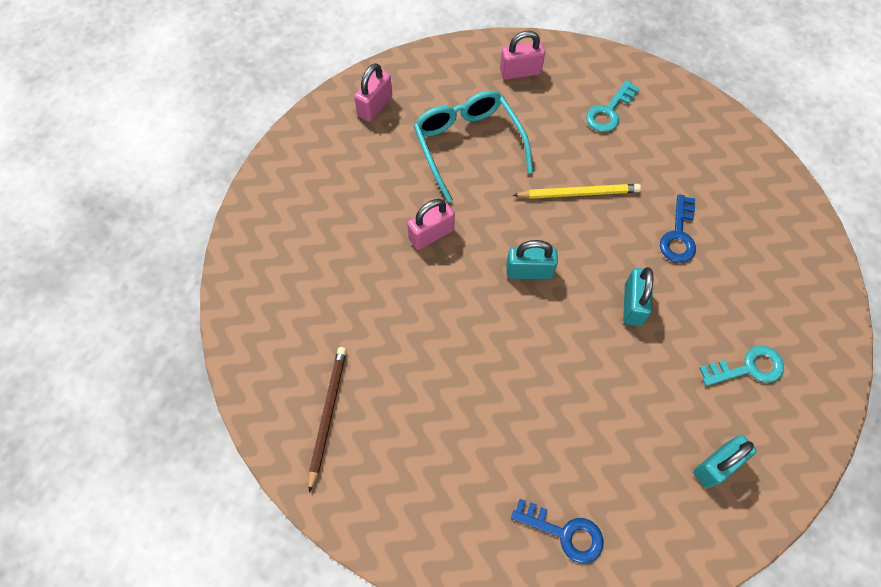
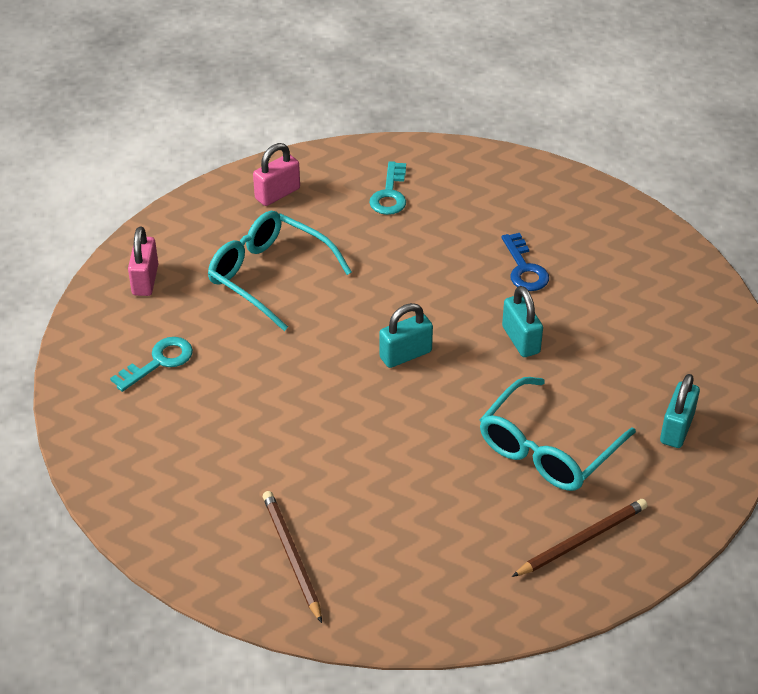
camera: 30 degrees left, 20 degrees down
(431, 234) = (286, 365): pink padlock -> none
(564, 532) = (582, 540): blue key -> brown pencil
(578, 193) = (408, 272): yellow pencil -> none
(590, 425) = (547, 449): none -> turquoise glasses
(748, 368) = (654, 344): turquoise key -> turquoise key (159, 362)

